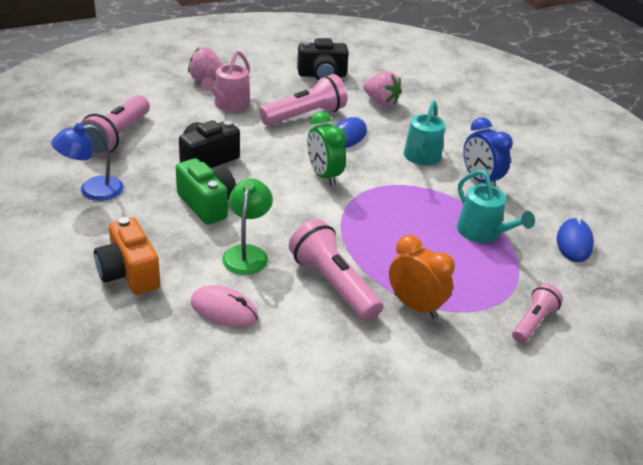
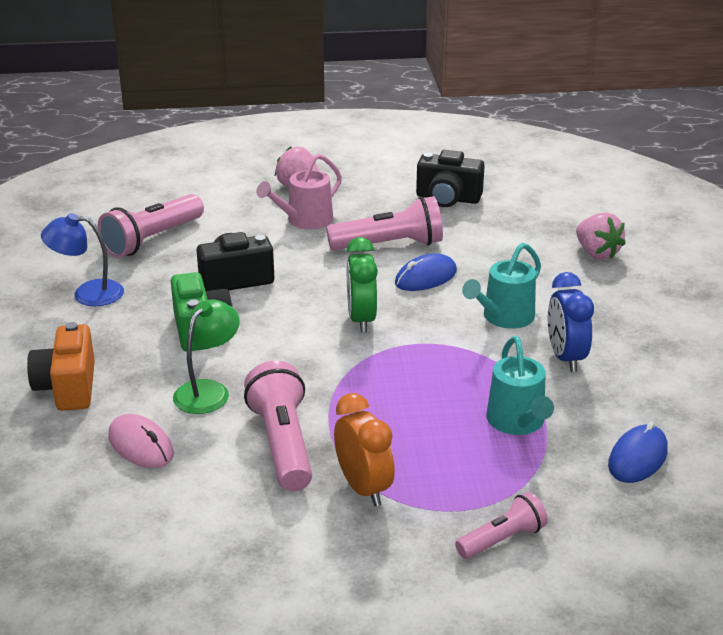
camera: 25 degrees right, 5 degrees down
(381, 102) = (502, 241): pink strawberry -> pink strawberry (596, 253)

